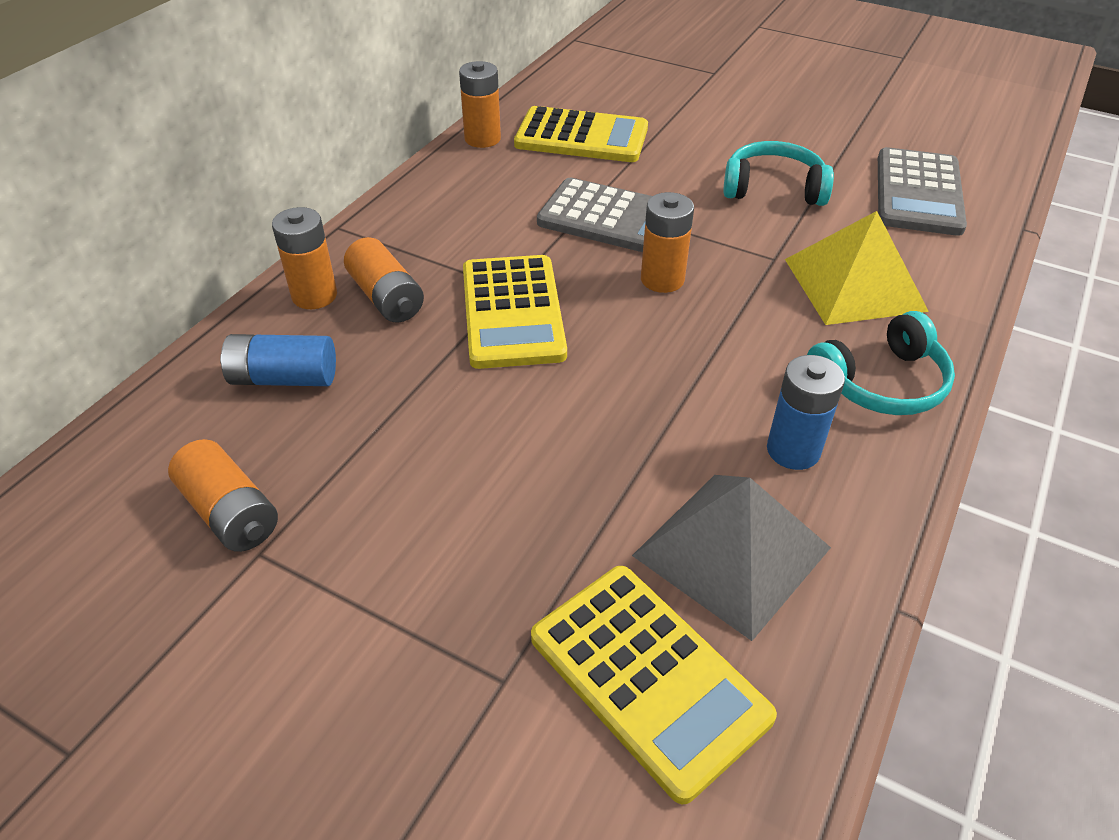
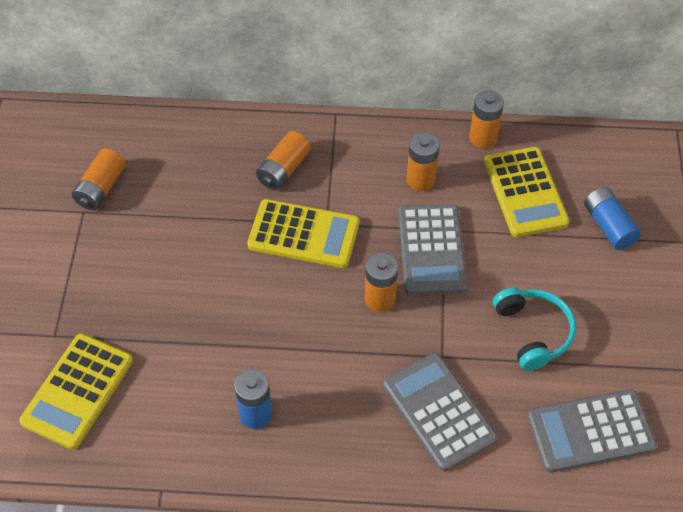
camera: 65 degrees right, 10 degrees up
(284, 378) = (196, 159): blue battery -> blue battery (608, 226)
(314, 295) = (267, 137): orange battery -> orange battery (421, 180)
(512, 312) = (303, 234): yellow calculator -> yellow calculator turned 135 degrees counterclockwise
(732, 551) = (167, 404): grey pyramid -> none
(854, 284) = (439, 411): yellow pyramid -> grey calculator
(880, 383) = (340, 448): turquoise headphones -> none

